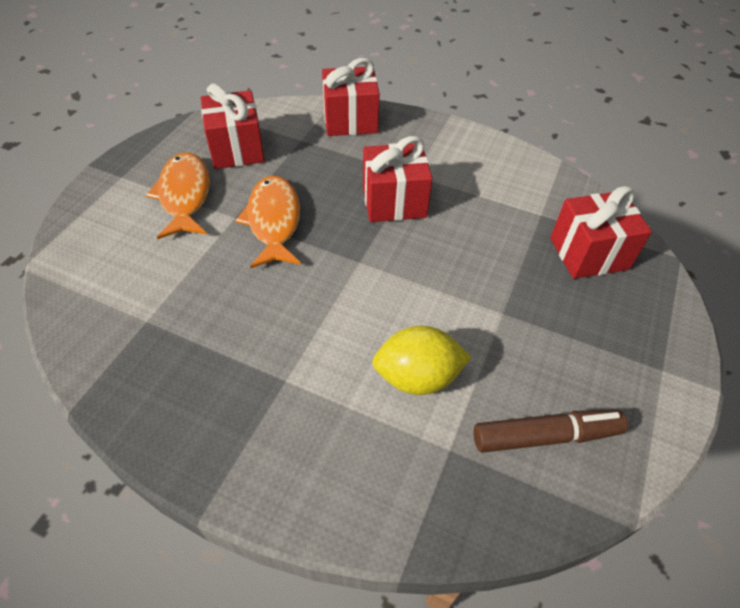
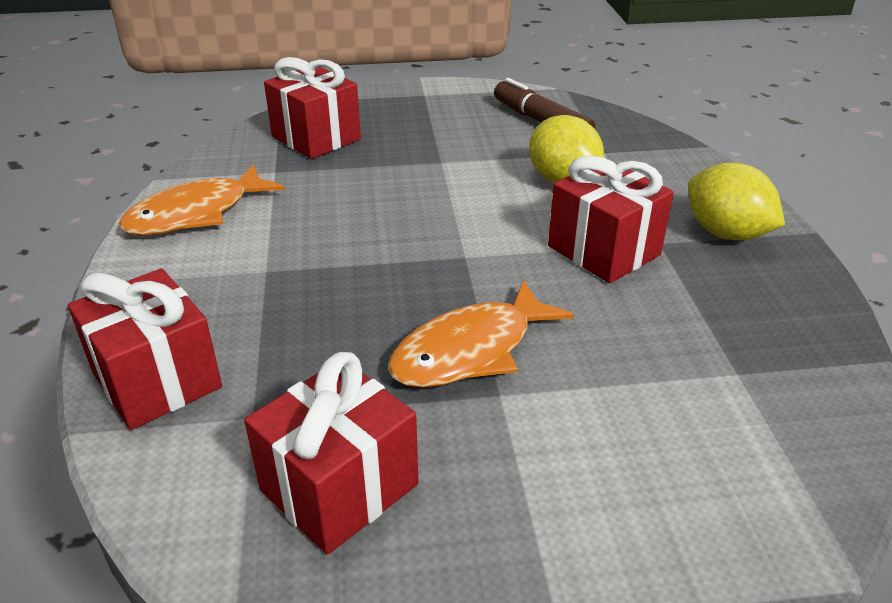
camera: 120 degrees left, 15 degrees down
(184, 195) = (514, 482): orange fish -> orange fish (196, 214)
(257, 437) = (726, 233): none -> yellow lemon
(394, 202) = (337, 266): red gift -> red gift (603, 250)

